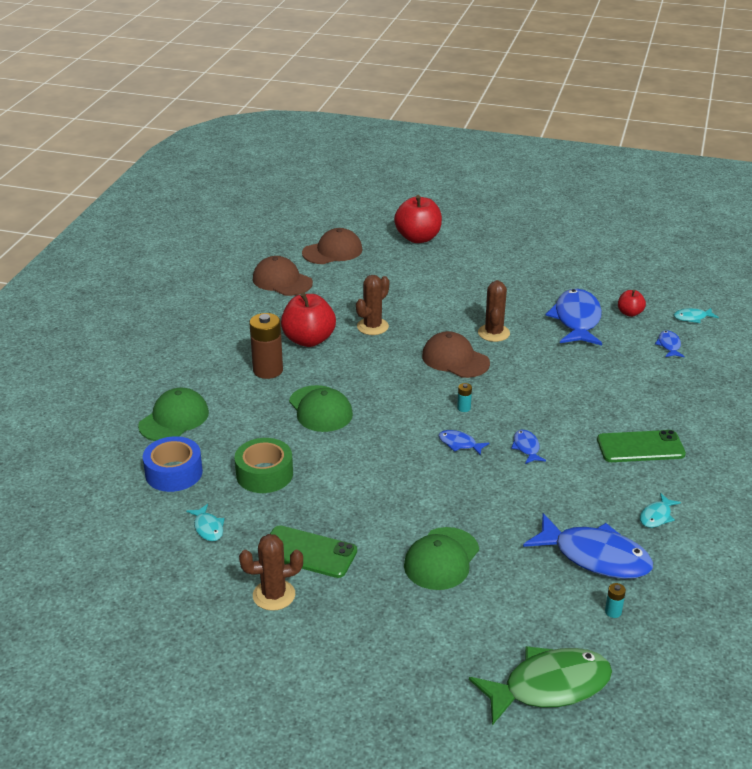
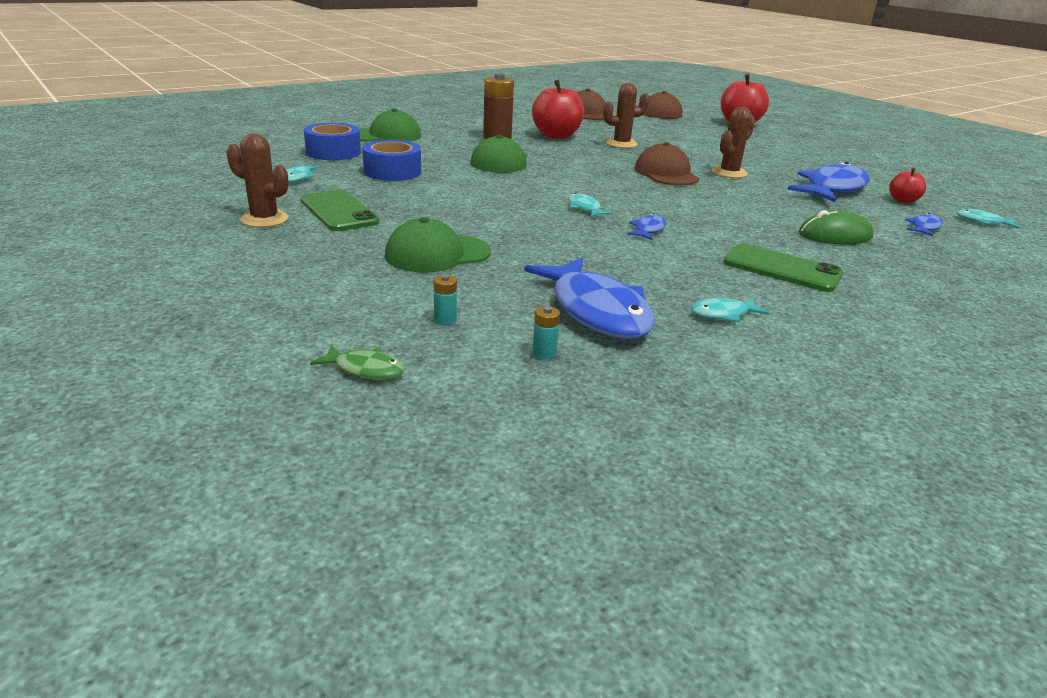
camera: 35 degrees right, 5 degrees down
(264, 474) = (392, 171): green tape -> blue tape
(459, 444) = (585, 208): blue fish -> turquoise fish
(464, 408) = (626, 195): turquoise battery -> turquoise battery (445, 319)
(549, 686) = (365, 369): green fish -> green fish, size x0.45
(632, 387) = (835, 235): none -> green mouse

